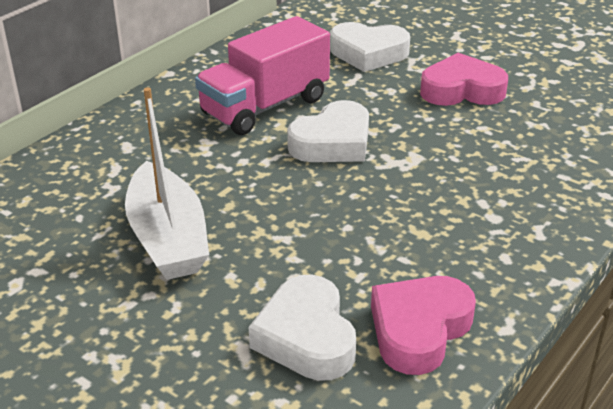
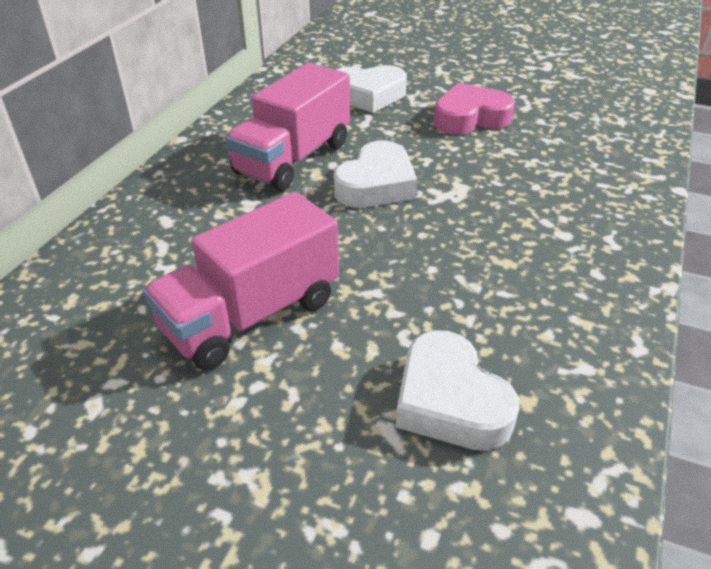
camera: 15 degrees left, 5 degrees up
(168, 238) = (251, 315): white boat -> pink truck
(419, 330) = (558, 368): pink heart -> none

